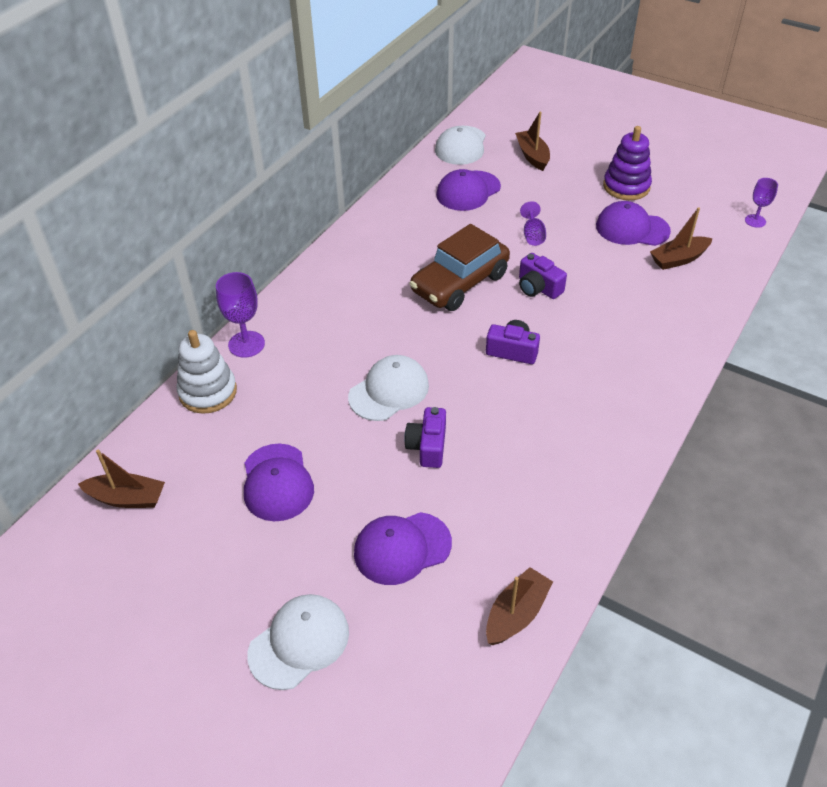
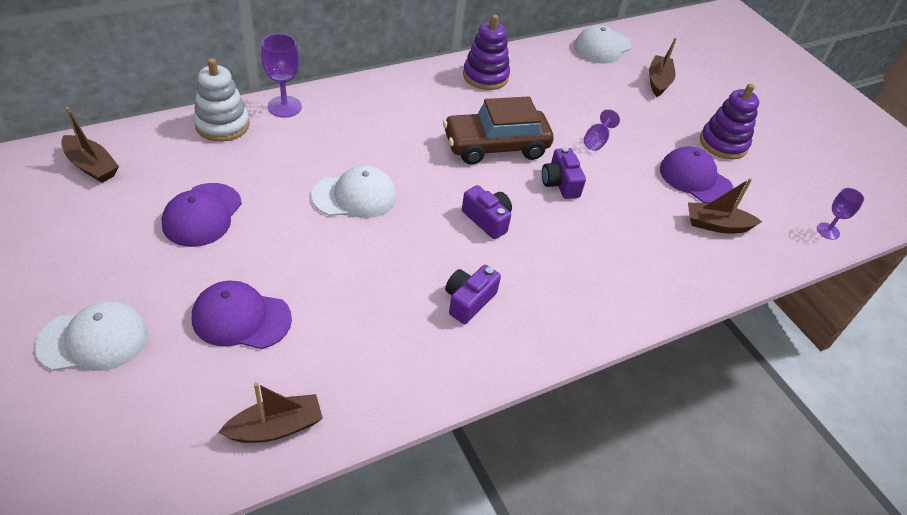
camera: 25 degrees right, 0 degrees up
(392, 223) = (485, 76): none -> purple stacking toy
(427, 446) = (341, 254): purple camera -> purple camera (468, 301)
(468, 191) = (574, 82): purple cap -> none

